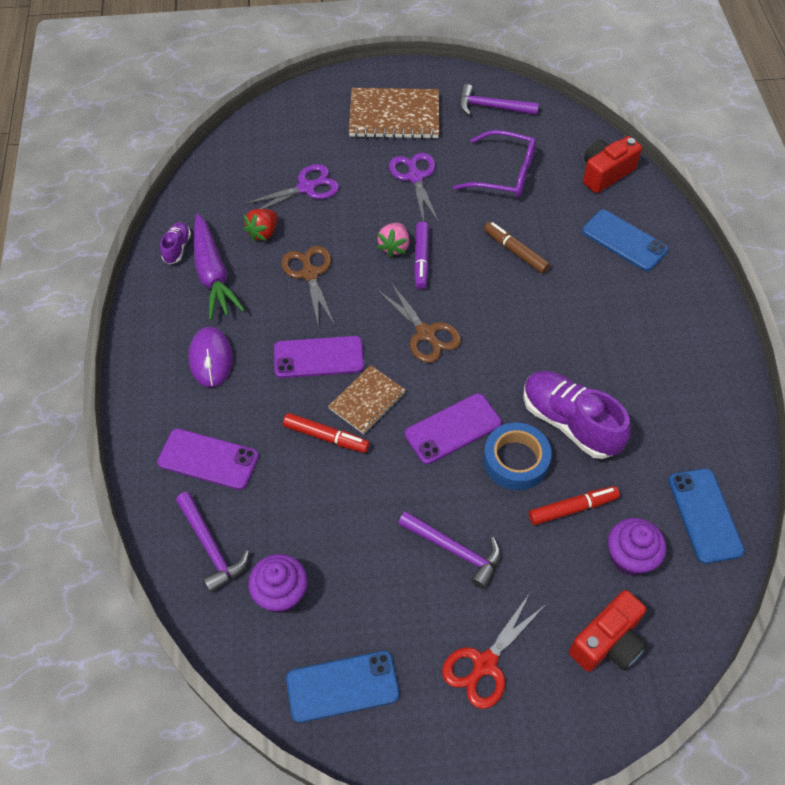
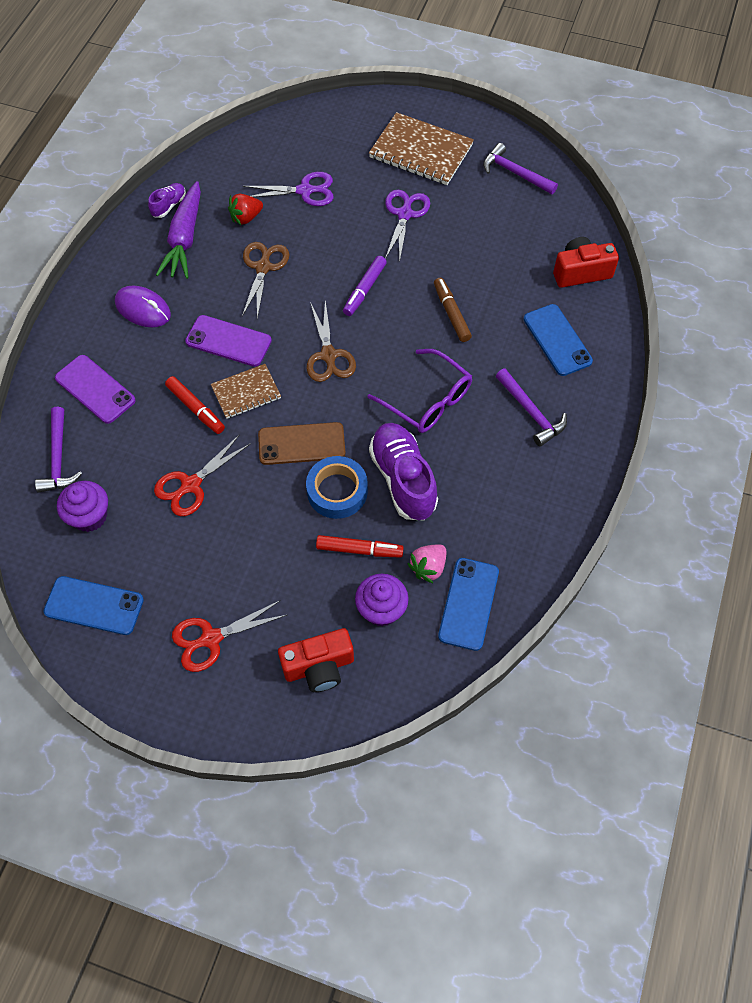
camera: 25 degrees right, 5 degrees up
(211, 359) = (143, 309): purple mouse -> purple mouse turned 75 degrees counterclockwise
(368, 515) = (191, 485): none -> red scissors
(394, 247) = (348, 270): pink strawberry -> pink strawberry (428, 567)
(453, 428) = (301, 444): purple phone -> brown phone
(454, 550) = (242, 541): purple hammer -> purple hammer (531, 412)
(504, 174) = (486, 240): purple glasses -> purple glasses (427, 400)

